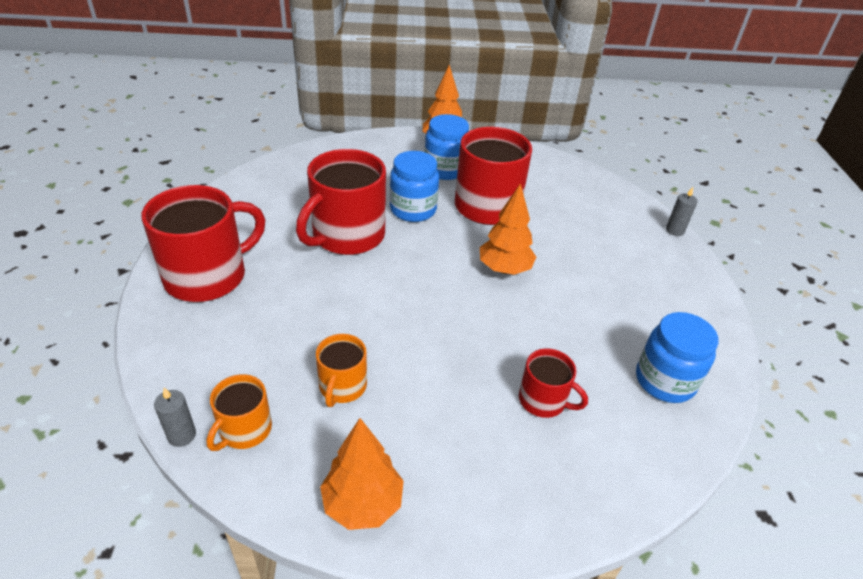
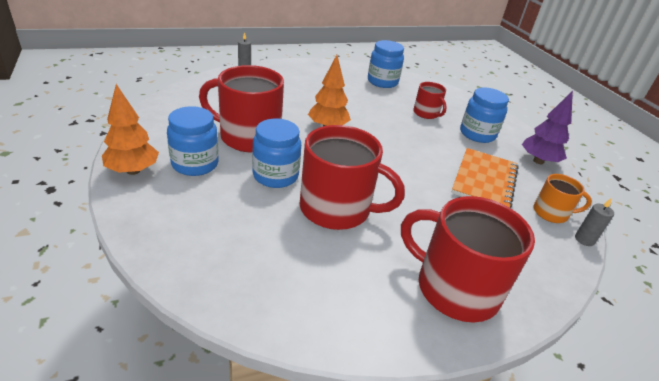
camera: 110 degrees left, 5 degrees down
(342, 386) = (484, 180): orange mug -> orange notebook
(363, 504) = (538, 161): orange tree -> purple tree
(466, 448) = (477, 134): none -> blue jar
(543, 400) = (426, 113): red mug -> red mug turned 135 degrees clockwise

